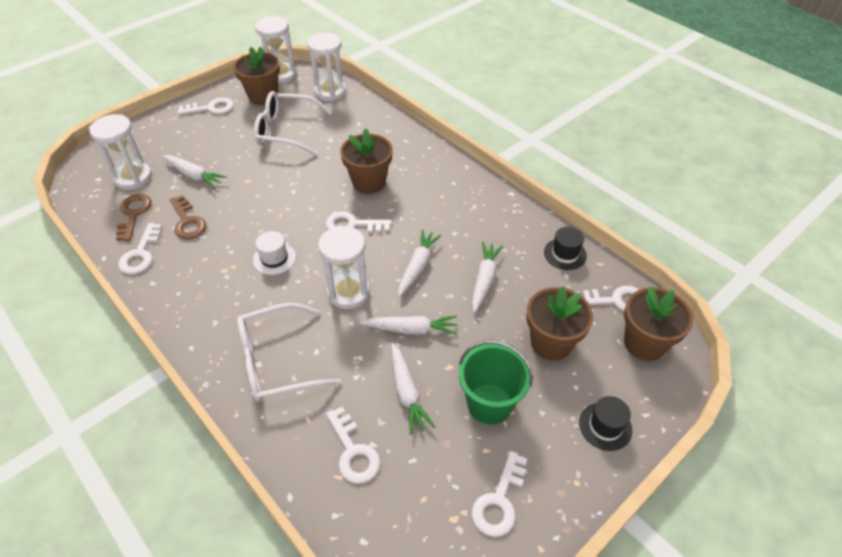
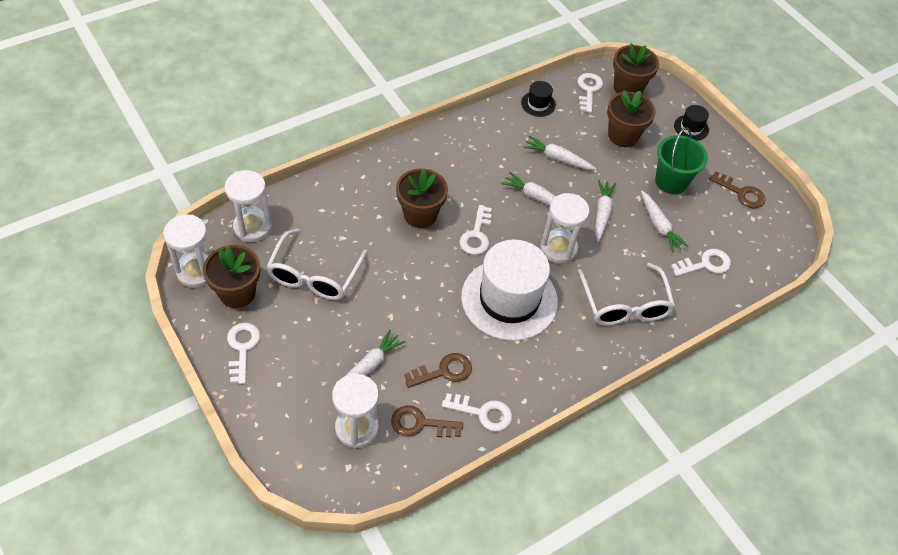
camera: 85 degrees left, 5 degrees up
(274, 258) = (509, 299): white hat -> white hat, size x2.38
(407, 392) = (659, 226): white carrot -> white carrot turned 75 degrees clockwise
(499, 500) = (741, 193): white key -> brown key

